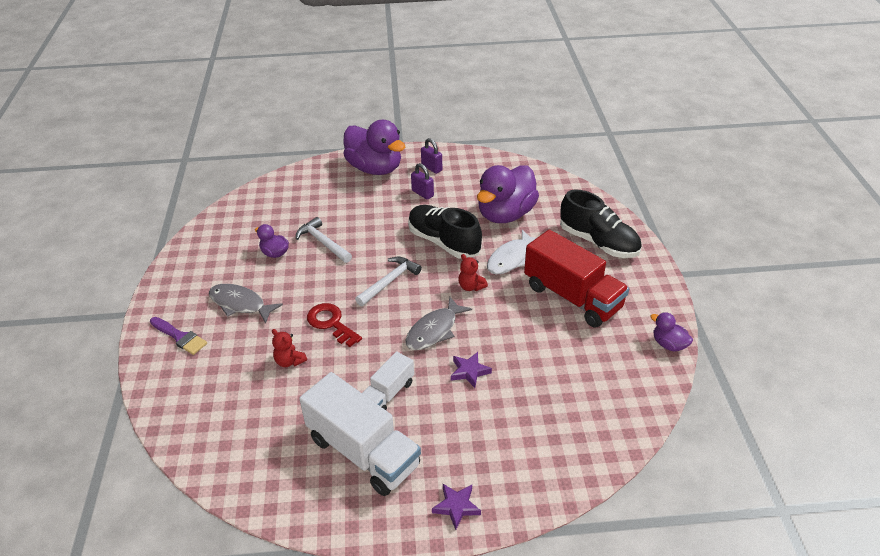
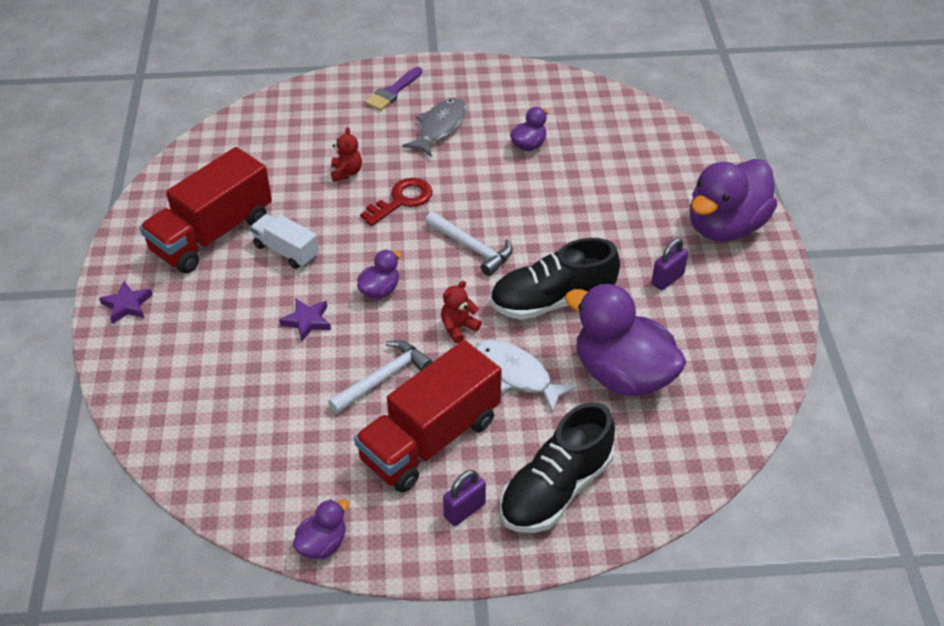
camera: 90 degrees right, 5 degrees up
(289, 361) = (346, 172): red teddy bear -> red teddy bear turned 135 degrees clockwise
(323, 242) = (550, 184): white hammer -> white hammer (383, 378)
(363, 452) = (212, 234): white truck -> red truck
(431, 168) = (737, 289): purple padlock -> purple padlock (464, 510)
(434, 330) = (380, 290): grey fish -> purple duck
(443, 242) = (552, 301): black shoe -> black shoe turned 150 degrees counterclockwise

